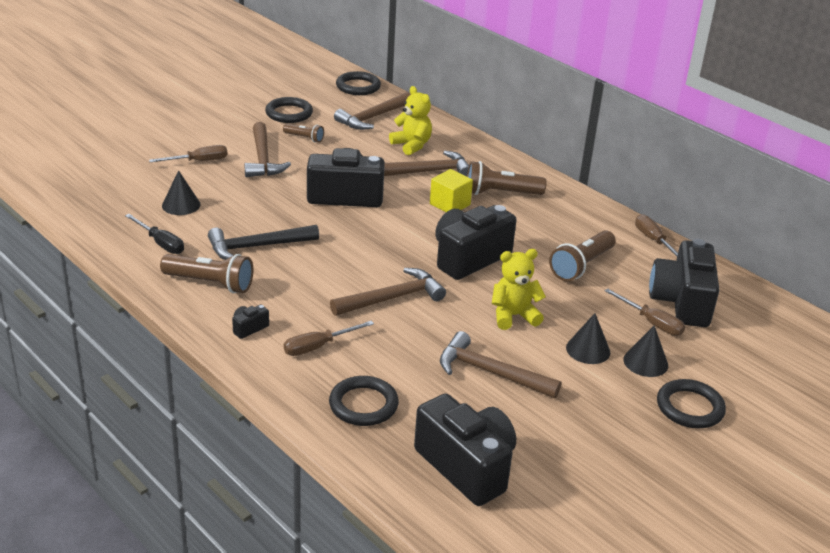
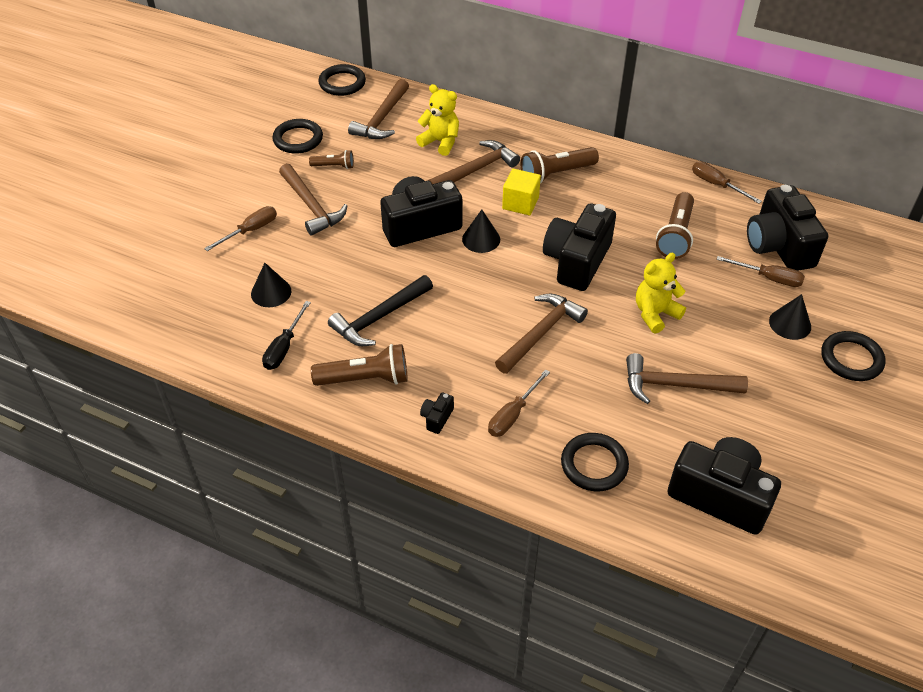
camera: 20 degrees left, 15 degrees up
(160, 243) = (284, 347): black screwdriver -> black screwdriver turned 90 degrees clockwise
(588, 350) = (737, 328): black cone -> black cone (481, 239)

